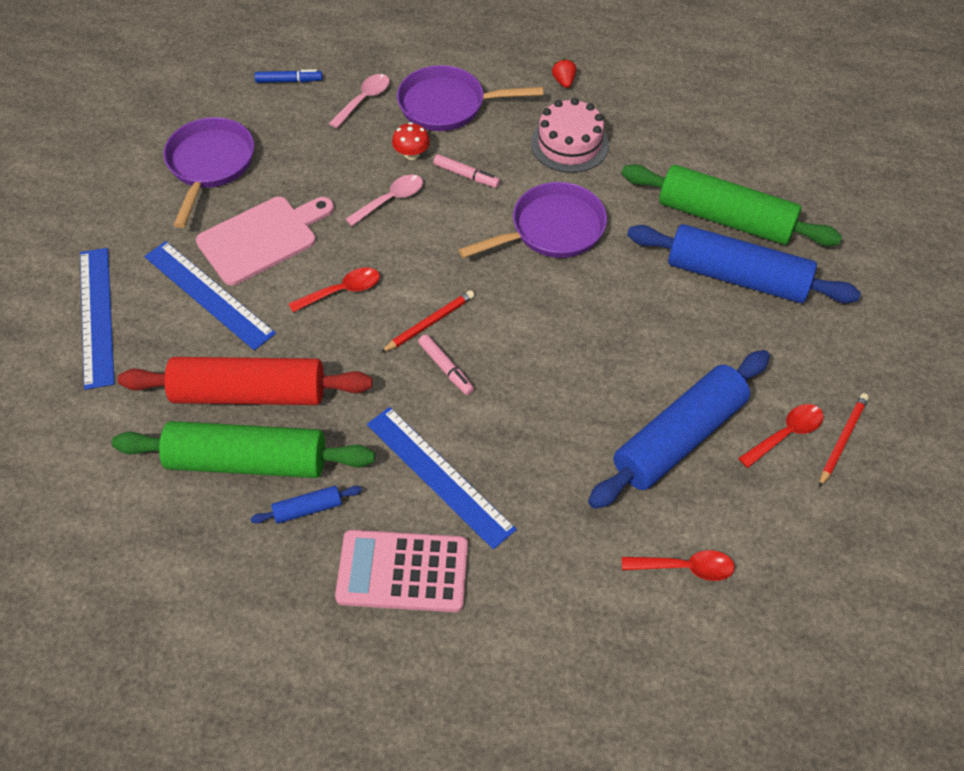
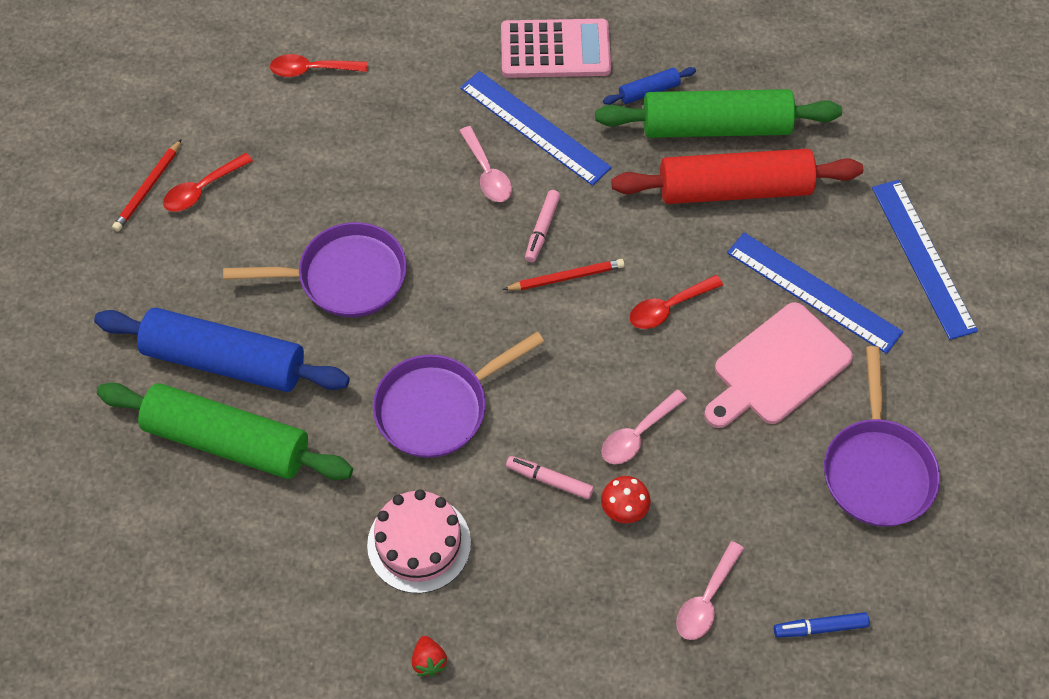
camera: 175 degrees right, 5 degrees up
(429, 323) = (566, 277): red pencil -> red pencil turned 150 degrees counterclockwise
(446, 368) = (542, 229): pink marker -> pink marker turned 120 degrees counterclockwise
(447, 105) = (589, 600): purple pan -> purple pan (345, 277)
(494, 429) = (487, 173): none -> pink spoon
(679, 438) = (307, 178): blue rolling pin -> none

